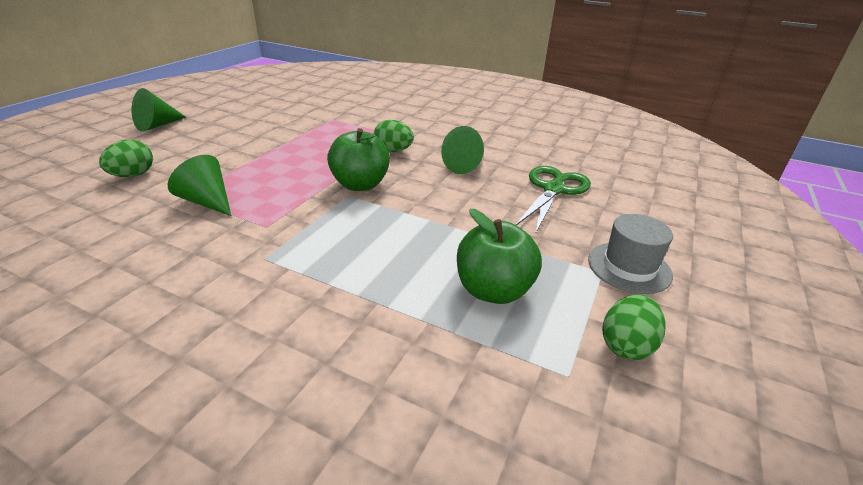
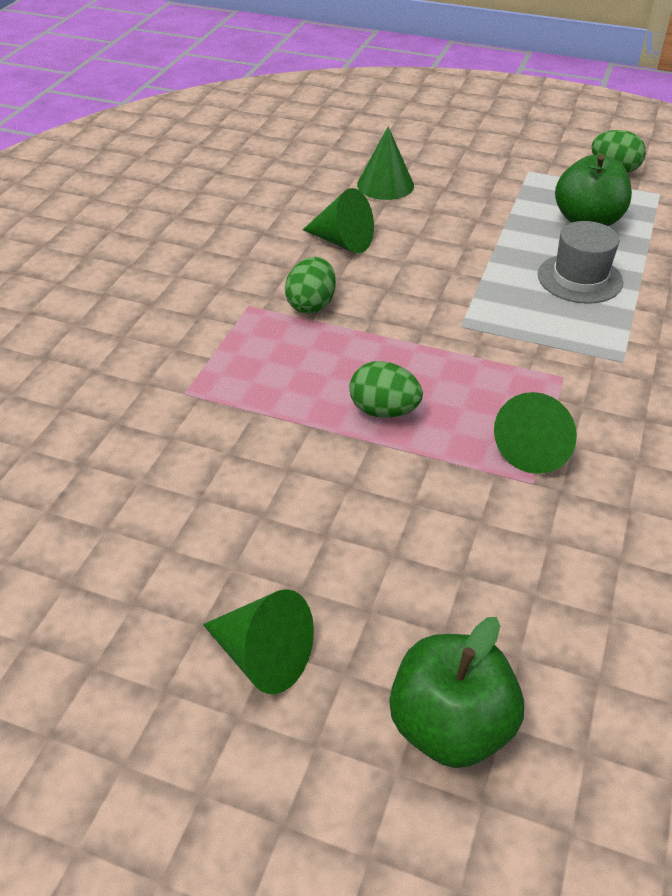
camera: 95 degrees left, 10 degrees up
(133, 175) = (497, 574): green egg -> green egg (384, 411)
(360, 185) = (429, 320): green apple -> green apple (450, 725)
(553, 189) = (385, 185): green scissors -> green cone
(629, 267) = (515, 158): grey hat -> grey hat (579, 278)

